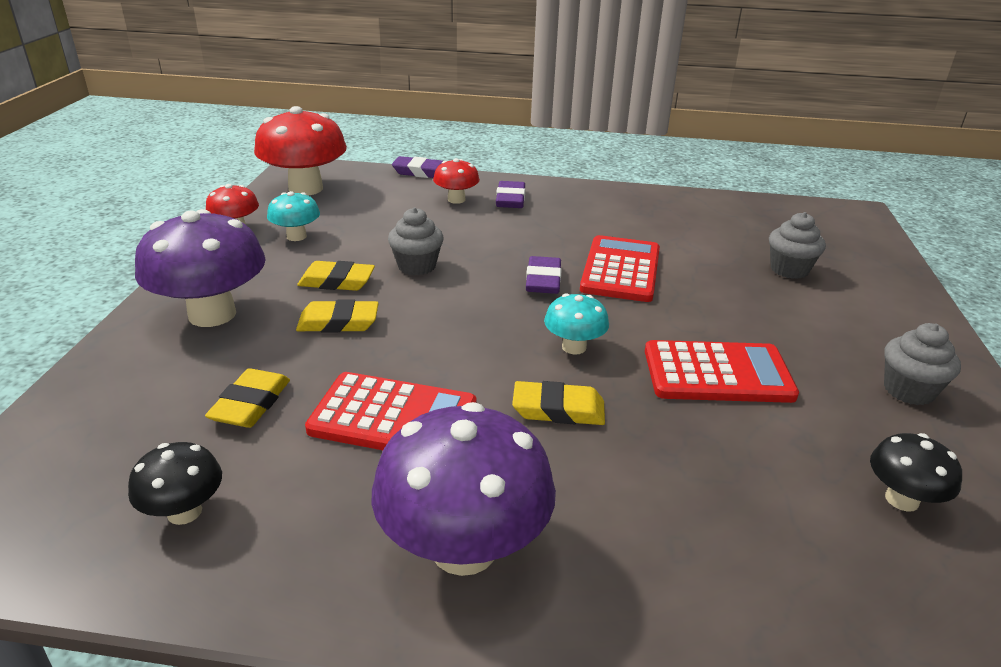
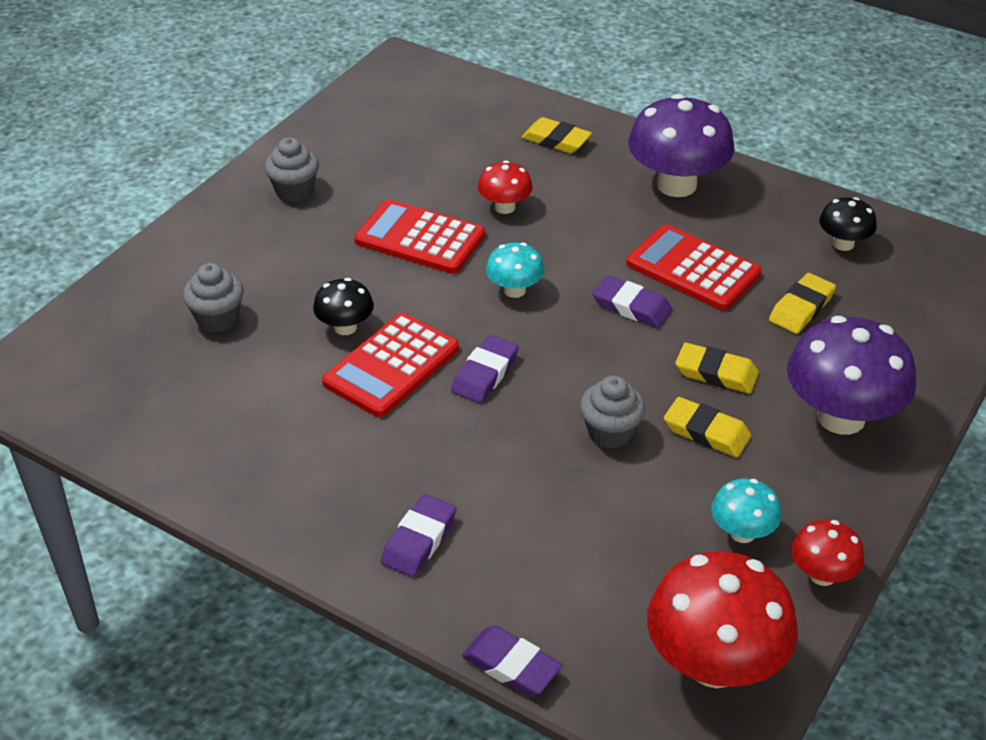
camera: 155 degrees left, 10 degrees up
(446, 360) = (631, 306): none -> purple eraser
(456, 199) = (496, 562): red mushroom -> red mushroom (504, 207)
(558, 409) = (566, 244): yellow eraser -> yellow eraser (556, 140)
(901, 499) = (399, 142): black mushroom -> black mushroom (345, 327)

